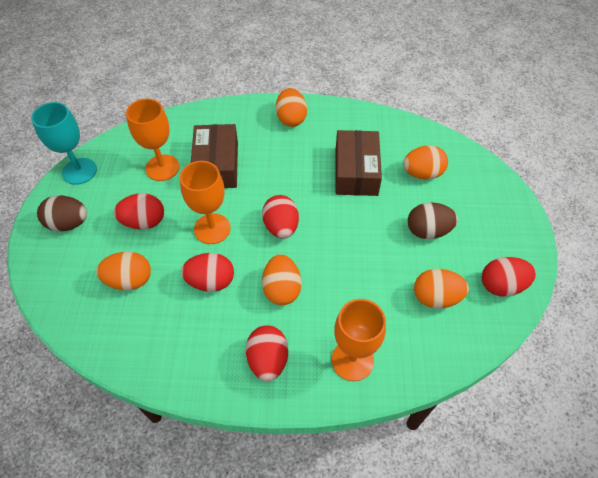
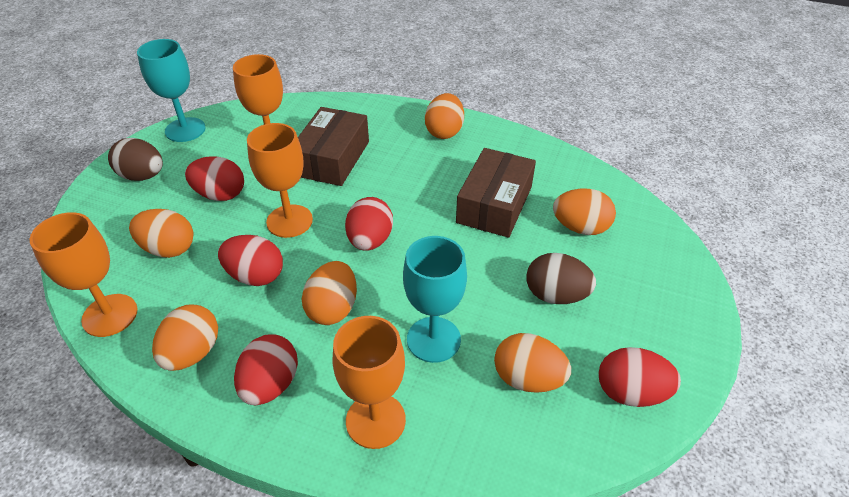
camera: 20 degrees right, 10 degrees down
(116, 348) = (110, 315): none -> orange goblet
(198, 356) = (192, 353): none -> orange egg
(362, 289) = (433, 339): none -> turquoise goblet

